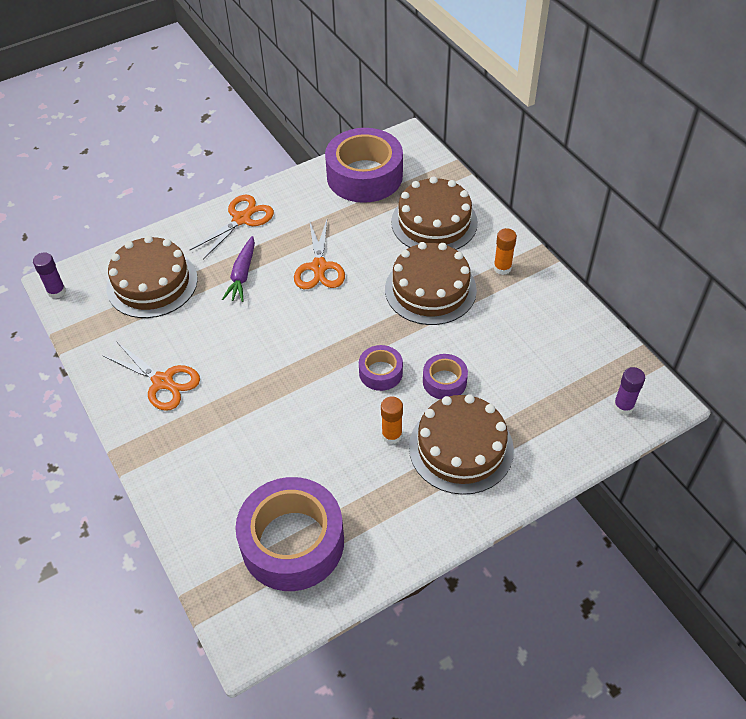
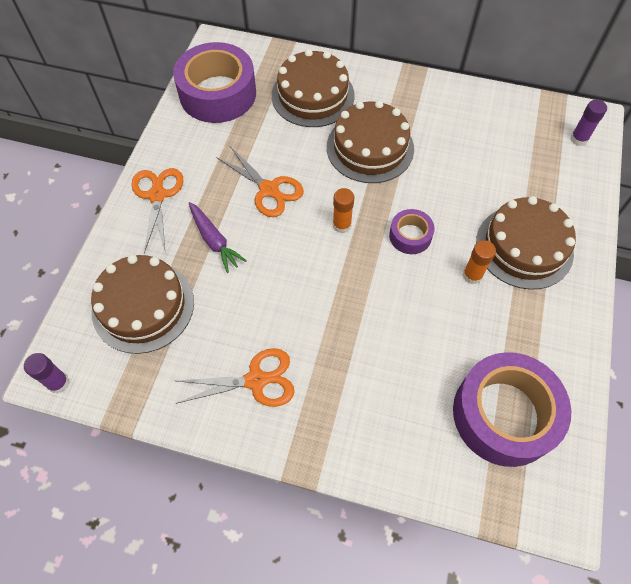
camera: 45 degrees left, 10 degrees up
(444, 381) = (459, 208): purple tape -> none
(502, 268) = (399, 97): orange glue stick -> orange glue stick (342, 225)

